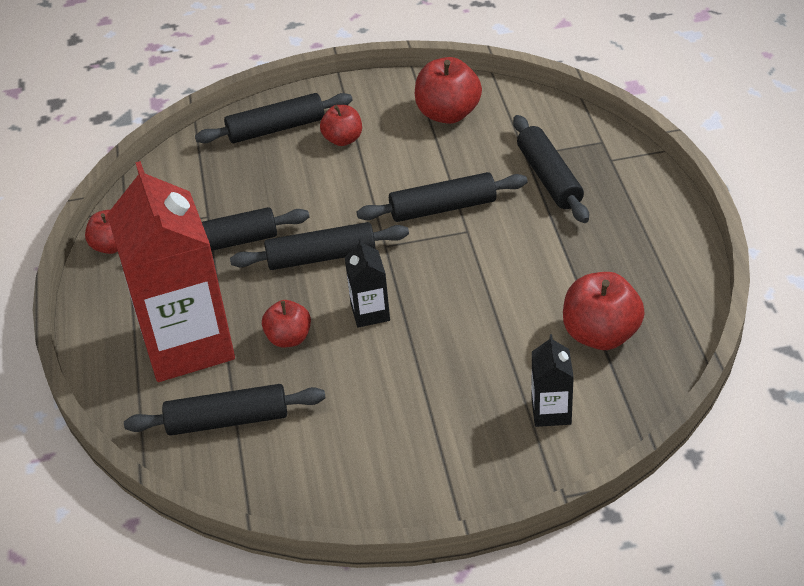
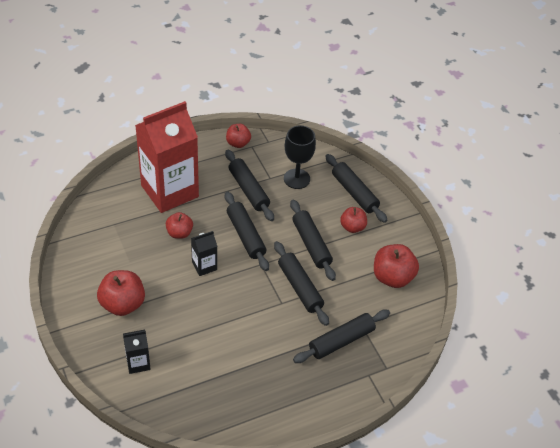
camera: 70 degrees right, 5 degrees up
(222, 186) = (296, 179): none -> black goblet
(227, 420) = (118, 219): black rolling pin -> black rolling pin (311, 244)
(600, 334) = (202, 382): red apple -> red apple (122, 304)

